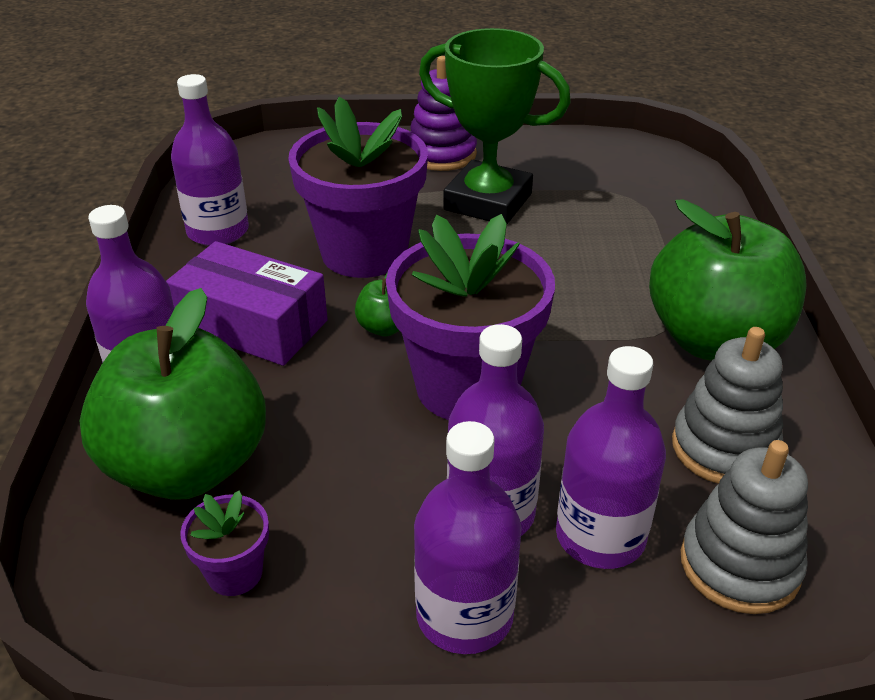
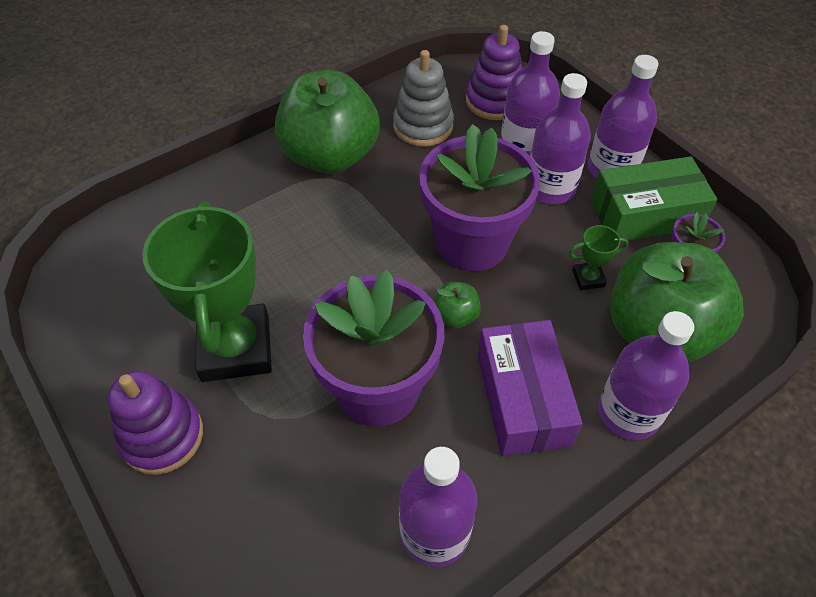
camera: 125 degrees left, 15 degrees up
(317, 453) = (588, 278): none -> green trophy
(346, 589) = (645, 214): none -> green box
(739, 565) = (494, 101): grey stacking toy -> purple stacking toy

